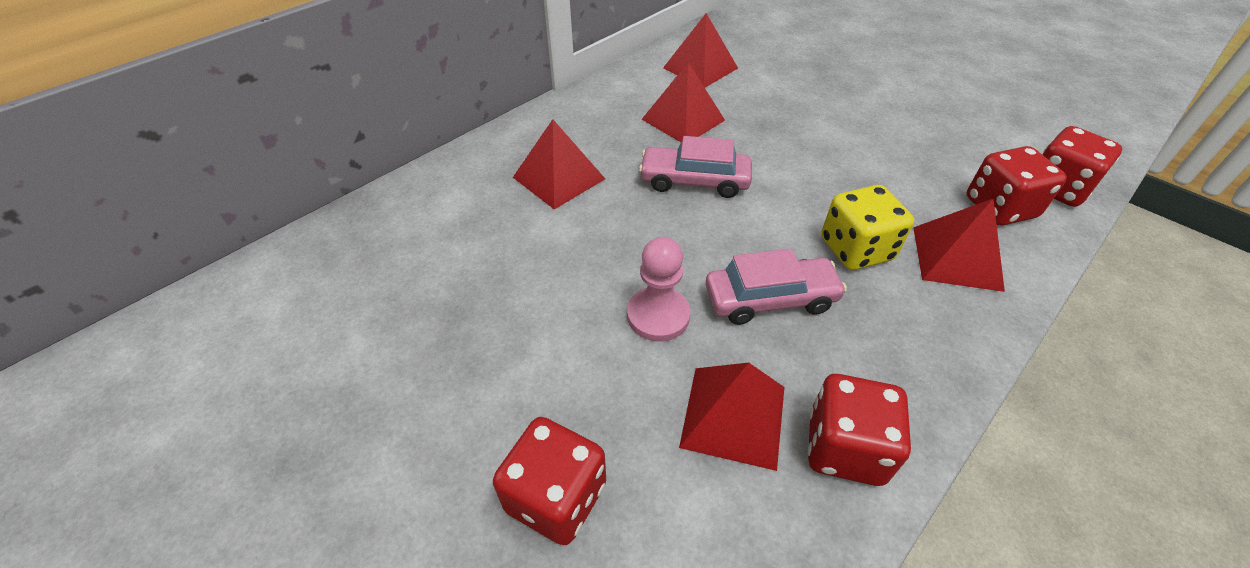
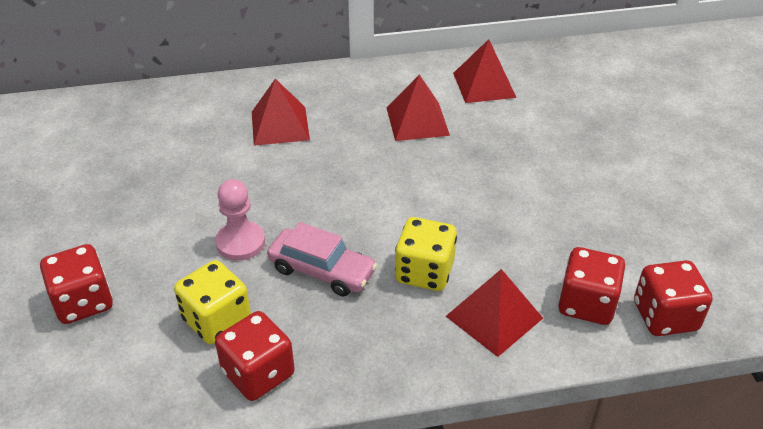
camera: 35 degrees right, 5 degrees down
(694, 181) = (369, 170): pink car -> none
(733, 416) = (216, 320): red pyramid -> yellow dice

